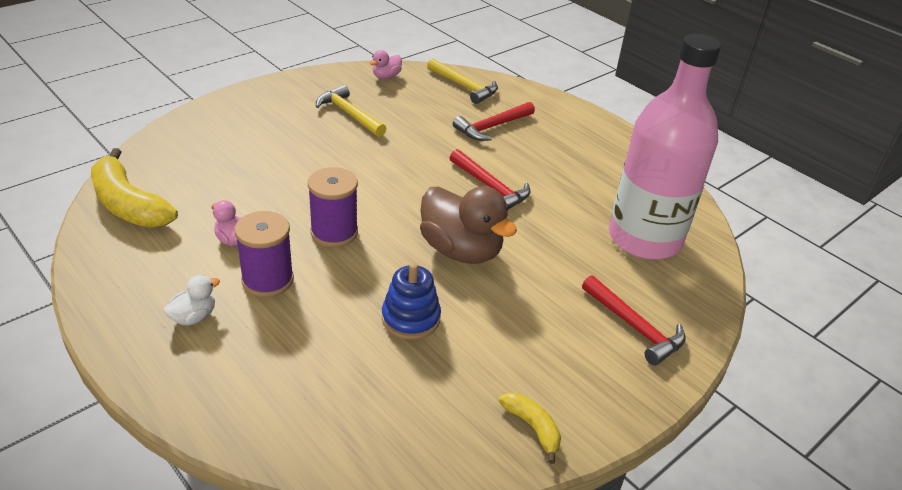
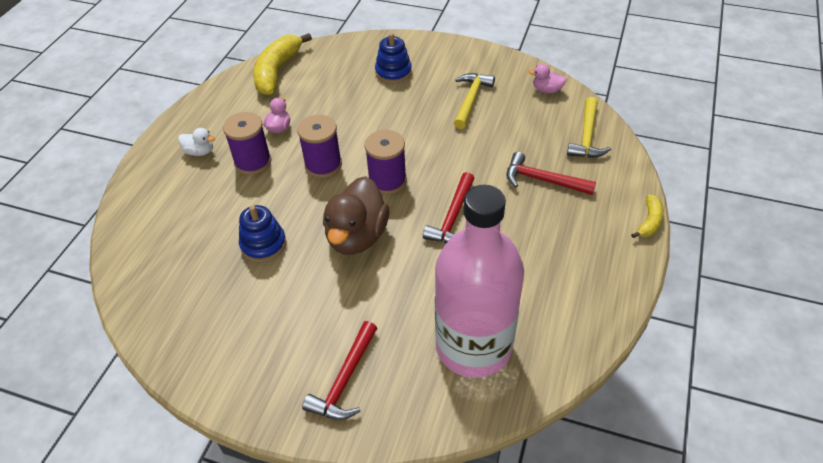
camera: 65 degrees right, 10 degrees up
(248, 135) = (393, 72): none -> blue stacking toy
(404, 203) = (387, 181): none -> purple spool
(532, 428) = (197, 356): yellow banana -> yellow banana (649, 222)

